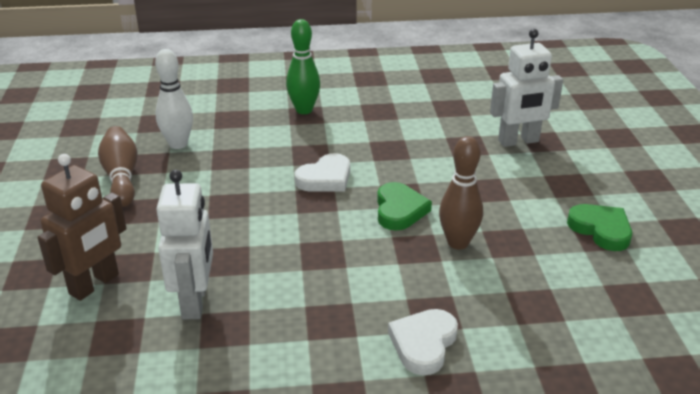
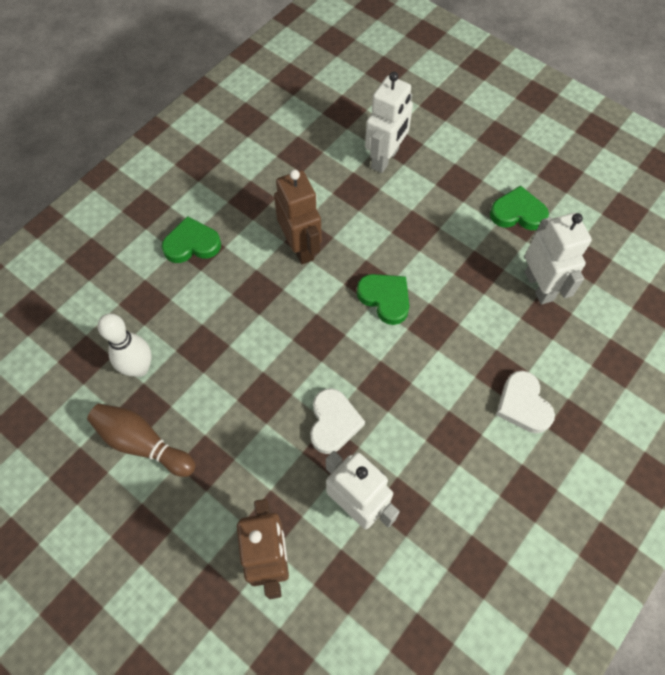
camera: 45 degrees left, 30 degrees up
(304, 110) = (192, 244): green bowling pin -> green heart
(325, 178) = (300, 309): white heart -> white heart (333, 422)
(377, 150) = (301, 247): none -> brown robot
(458, 243) = (452, 298): brown bowling pin -> none
(555, 283) = (539, 286): none -> white robot

